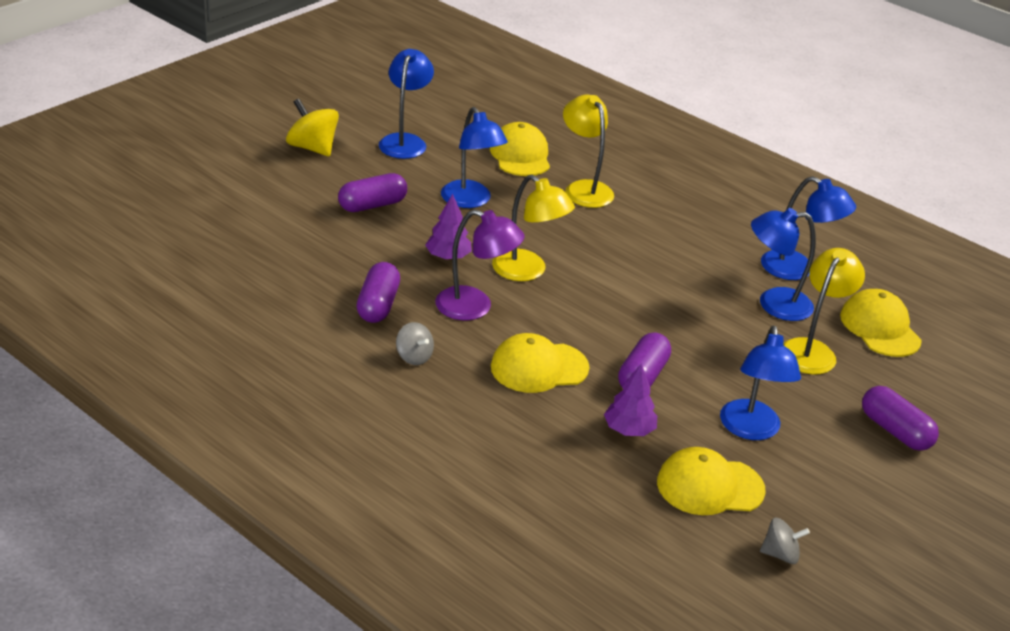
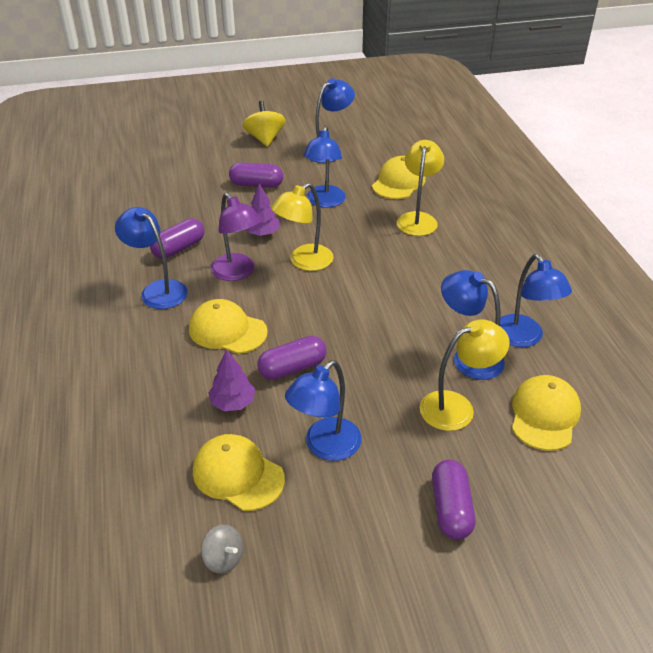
camera: 40 degrees right, 5 degrees up
(414, 357) = (157, 290): grey spinning top -> blue lamp
(528, 271) = (304, 262): yellow lamp -> yellow lamp turned 60 degrees clockwise

